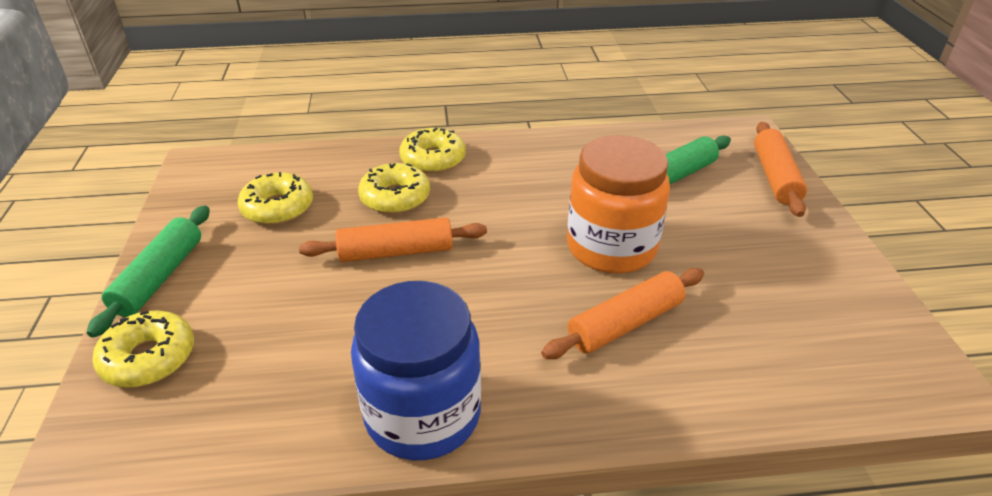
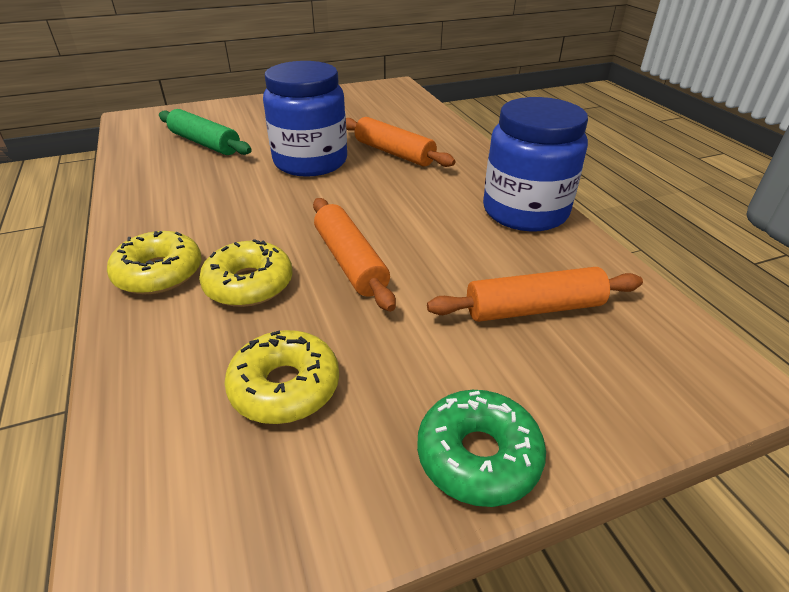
camera: 105 degrees left, 0 degrees up
(149, 358) = (597, 390): yellow donut -> none
(159, 277) = (478, 456): green rolling pin -> green donut
(611, 247) = (310, 162): orange jar -> blue jar
(775, 177) = (206, 111): orange rolling pin -> orange rolling pin (534, 308)

